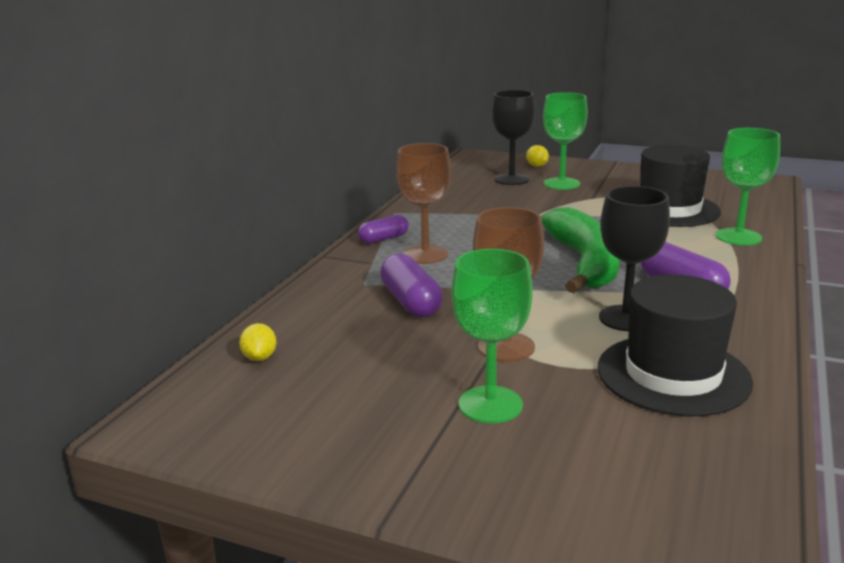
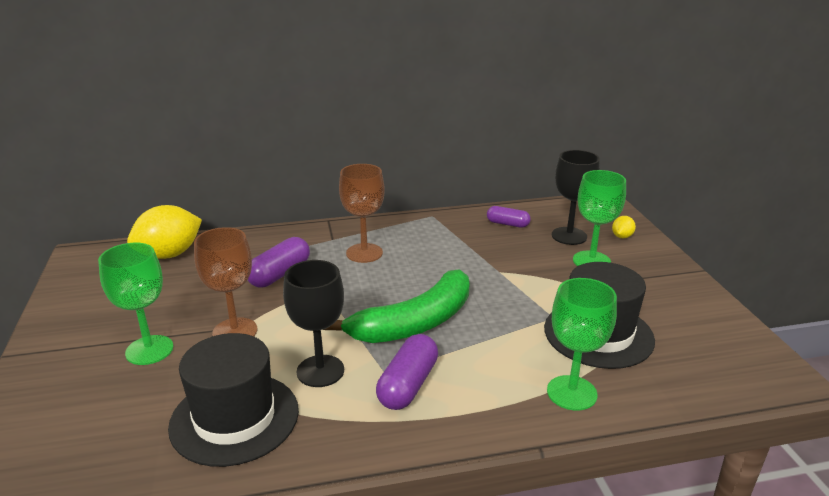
camera: 55 degrees right, 5 degrees up
(260, 357) = (169, 254): yellow lemon -> yellow lemon, size x2.25
(384, 239) = (377, 229): purple capsule -> purple capsule (507, 224)

